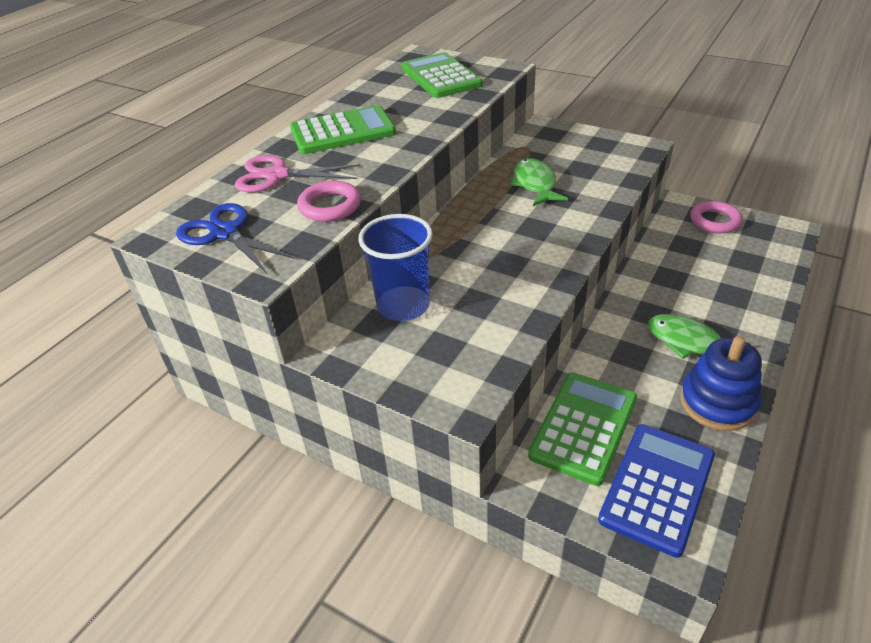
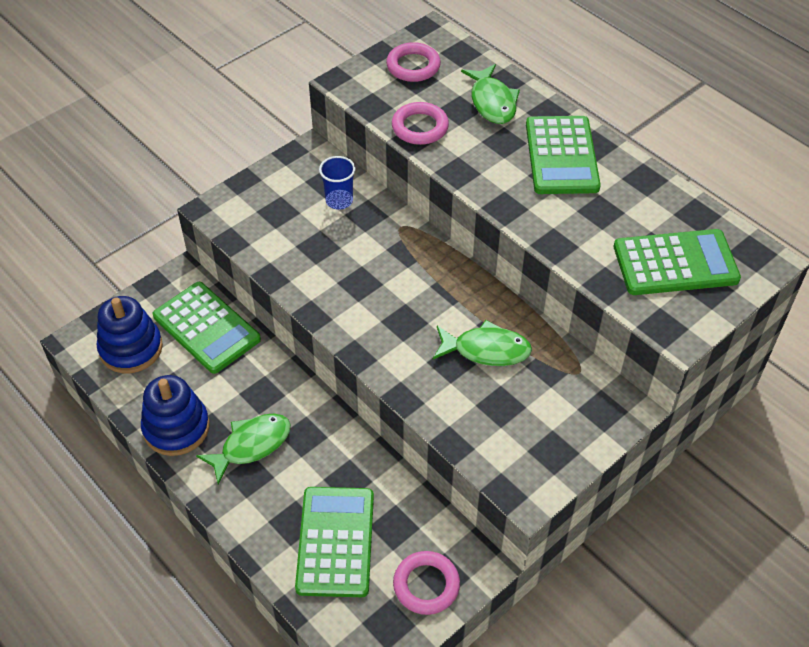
camera: 105 degrees right, 10 degrees up
(224, 233) = (413, 66): blue scissors -> pink ring
(276, 175) = (492, 102): pink scissors -> green fish
(403, 306) = (339, 201): blue cup -> blue cup, size x0.60
(657, 487) = (131, 348): blue calculator -> blue stacking toy
(726, 268) = (335, 542): none -> green calculator

